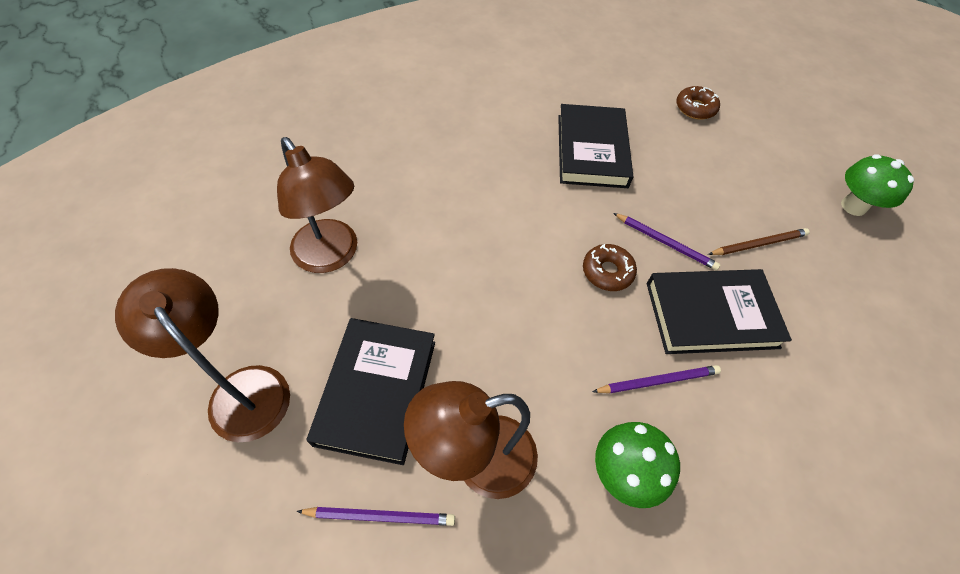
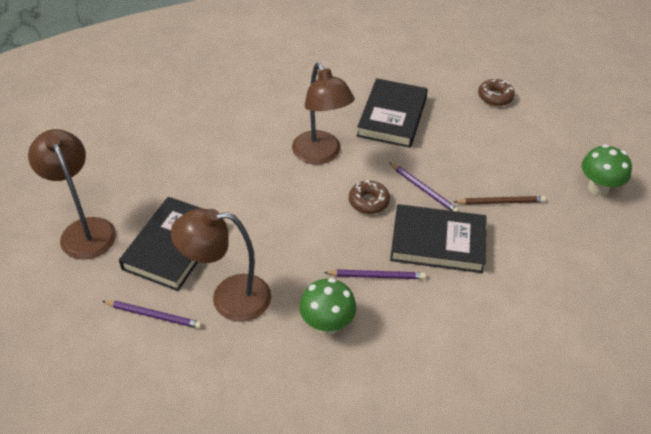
camera: 15 degrees right, 10 degrees down
(331, 256) = (168, 160): brown lamp -> brown lamp (320, 155)

